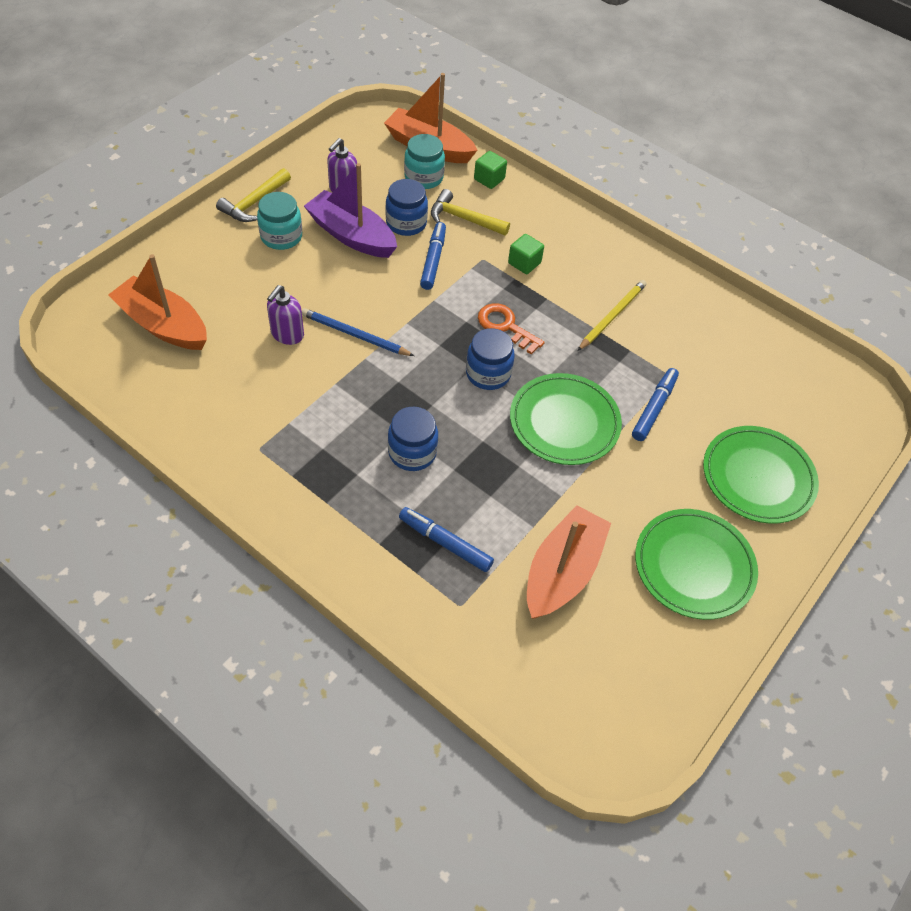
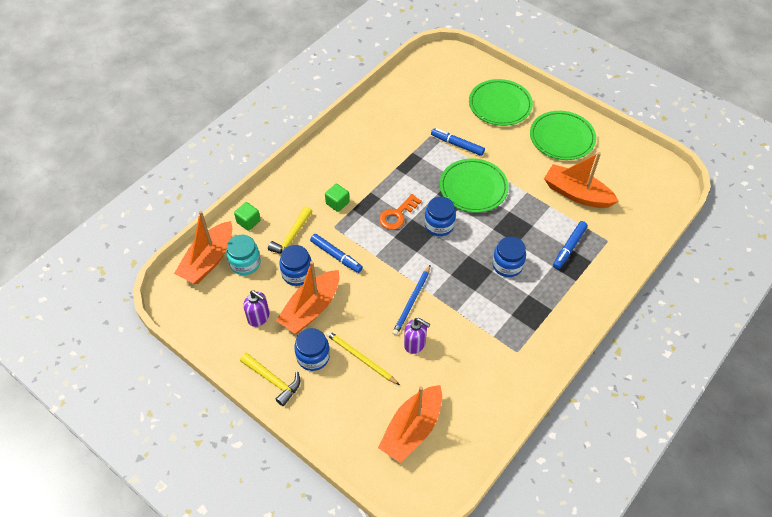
camera: 85 degrees left, 0 degrees up
(281, 237) = (313, 357): turquoise jar -> blue jar
(351, 235) = (311, 309): purple boat -> orange boat
(433, 260) = (336, 256): blue marker -> blue marker turned 150 degrees counterclockwise
(612, 316) = (384, 159): yellow pencil -> yellow pencil (361, 358)

